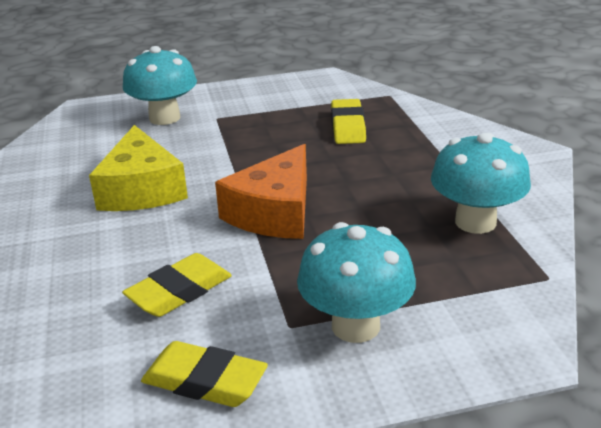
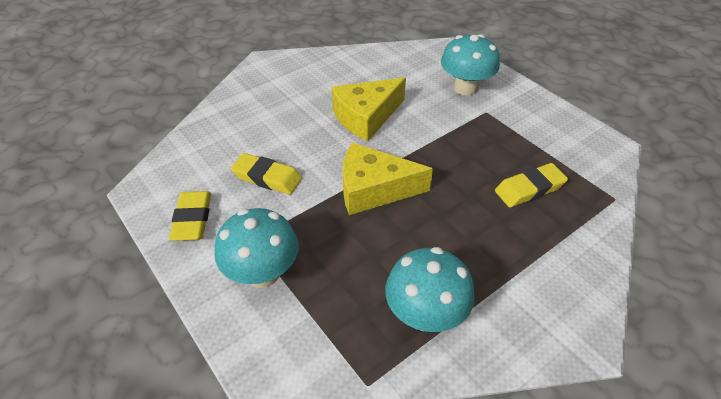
camera: 65 degrees right, 15 degrees up
(274, 212) = (374, 189): orange cheese -> yellow cheese

